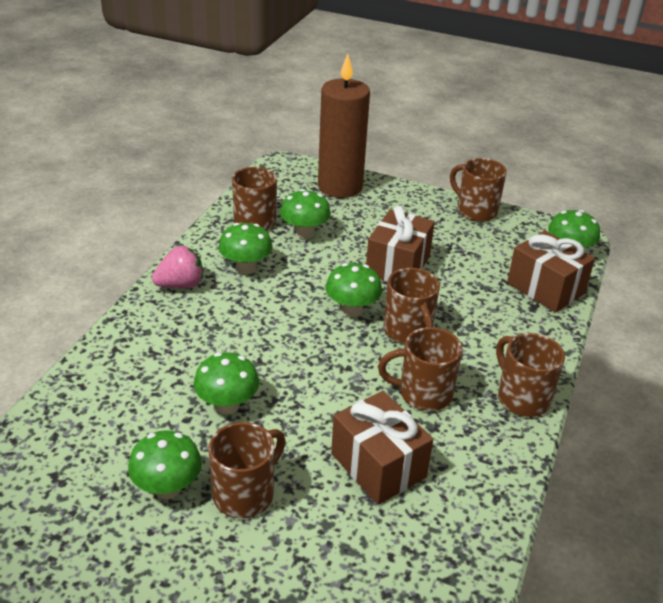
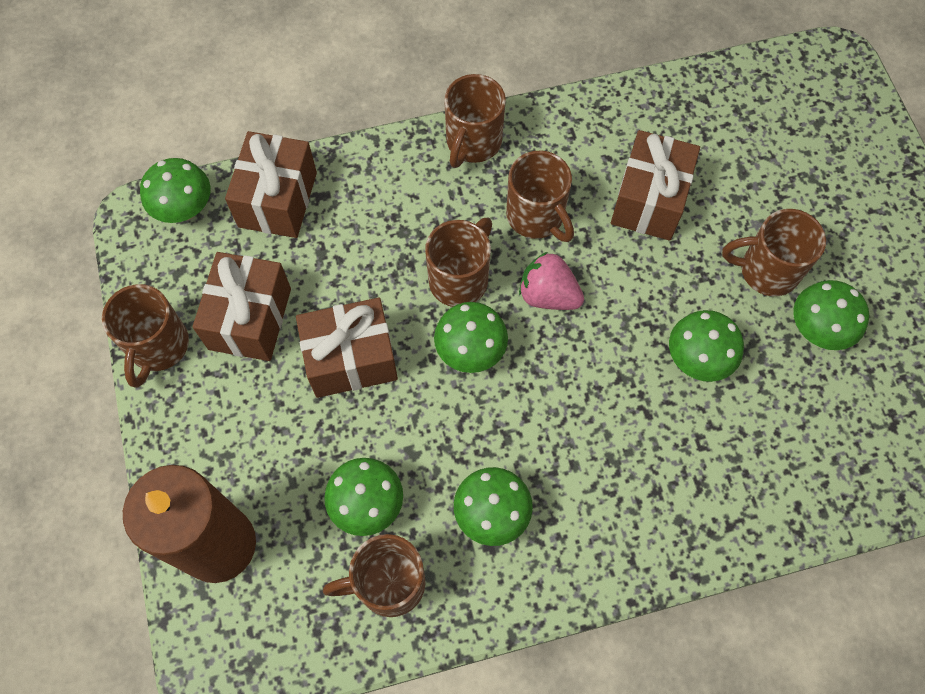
camera: 125 degrees left, 30 degrees up
(180, 285) = (582, 557): pink strawberry -> pink strawberry (548, 295)
(463, 244) = (250, 319): none -> brown gift

